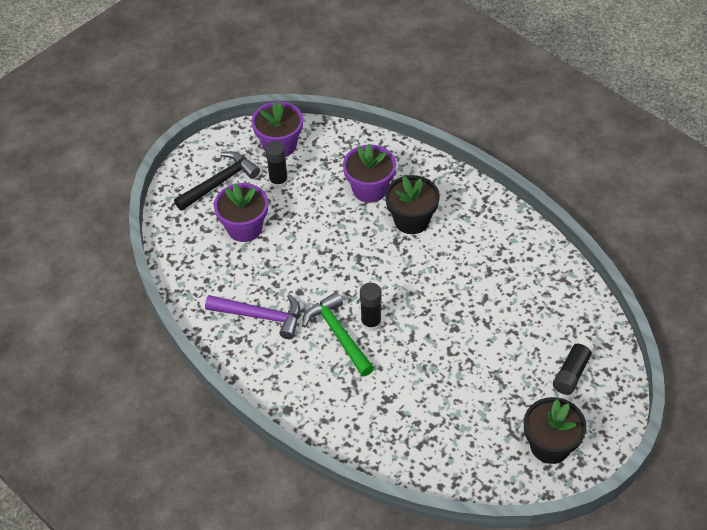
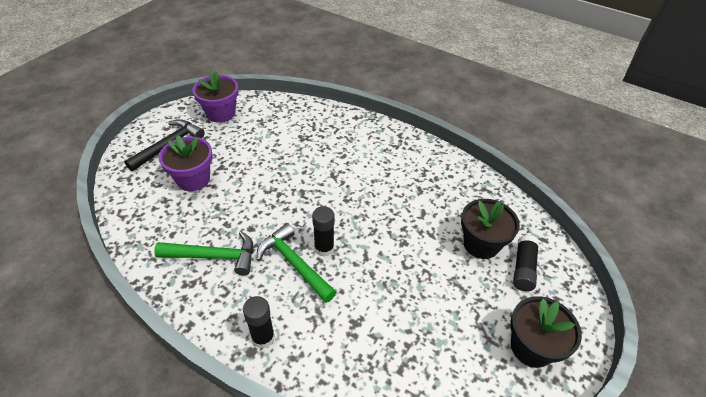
camera: 15 degrees left, 5 degrees down
(260, 316) = (214, 256): purple hammer -> green hammer
(278, 181) = (222, 139): black glue stick -> black glue stick (263, 337)
(369, 189) = (302, 137): purple flower pot -> none
(411, 220) = (343, 157): black flower pot -> black flower pot (481, 244)

